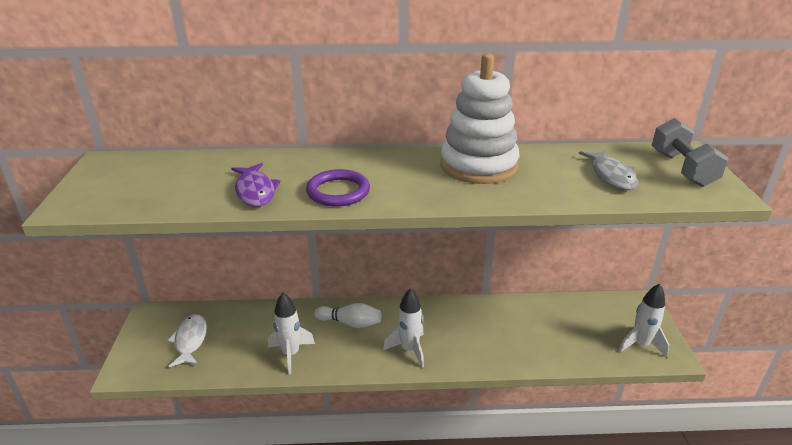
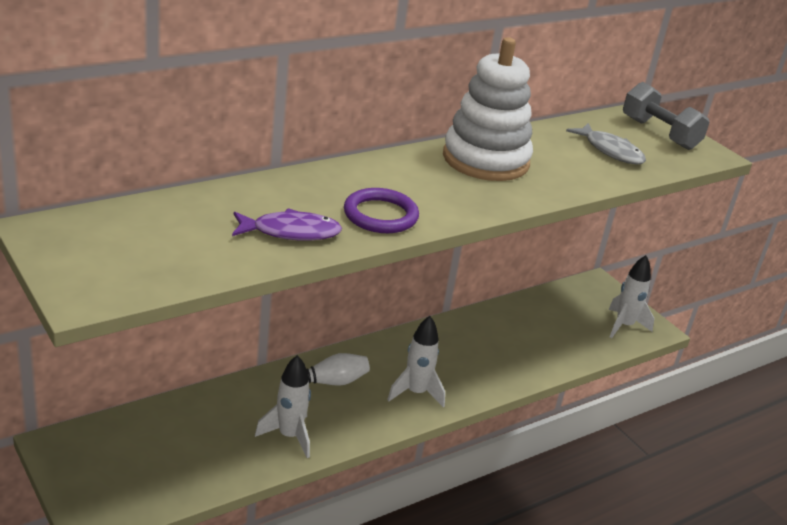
camera: 35 degrees left, 0 degrees up
(190, 340) = (147, 458): white fish -> none
(255, 191) = (291, 232): purple fish -> purple fish turned 45 degrees counterclockwise

